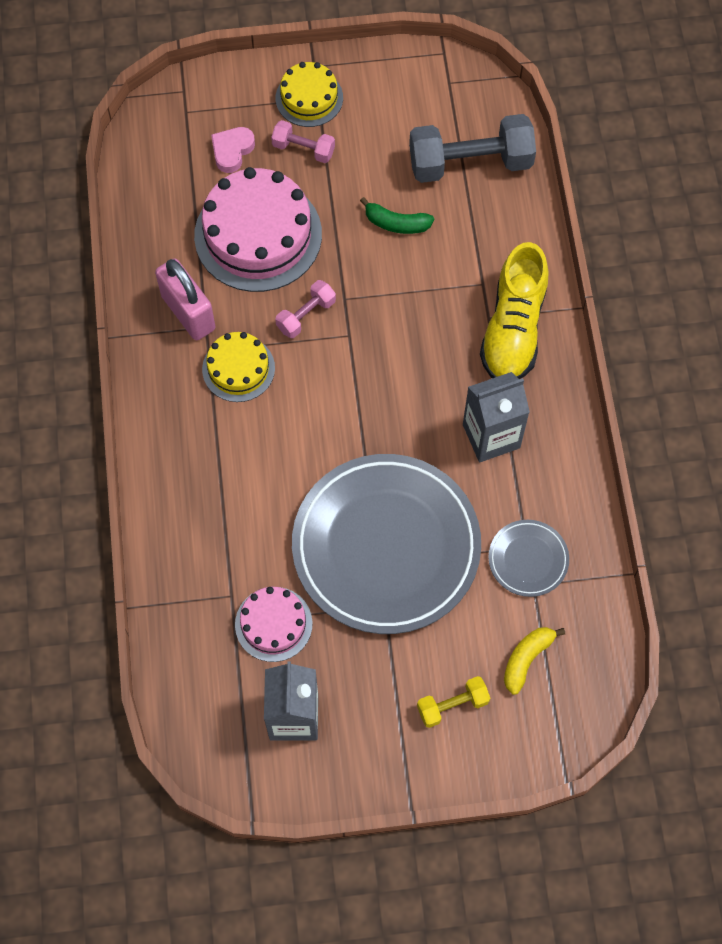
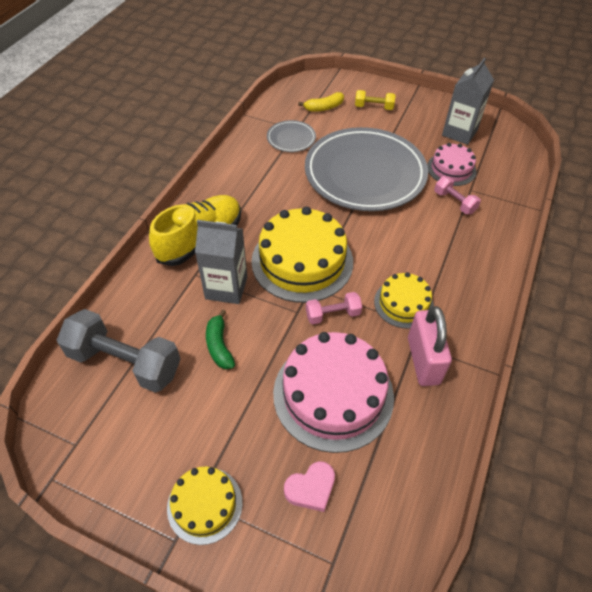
camera: 150 degrees left, 15 degrees down
(303, 149) = (246, 452): pink dumbbell -> pink dumbbell (454, 202)
(379, 363) = (302, 261): none -> yellow cake
(396, 223) = (219, 345): green banana -> green banana turned 150 degrees counterclockwise
(491, 436) = (264, 194): grey carton -> grey carton (226, 288)

